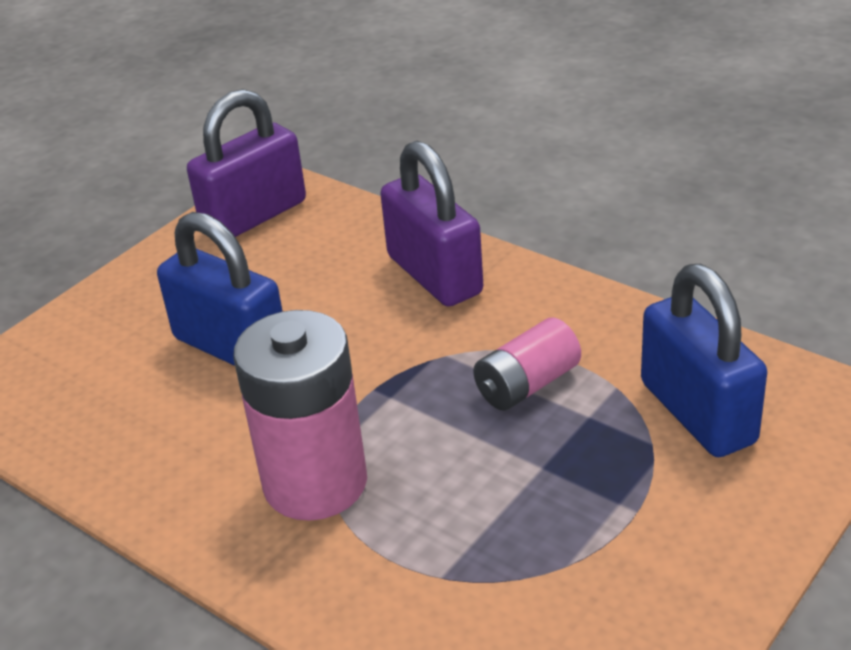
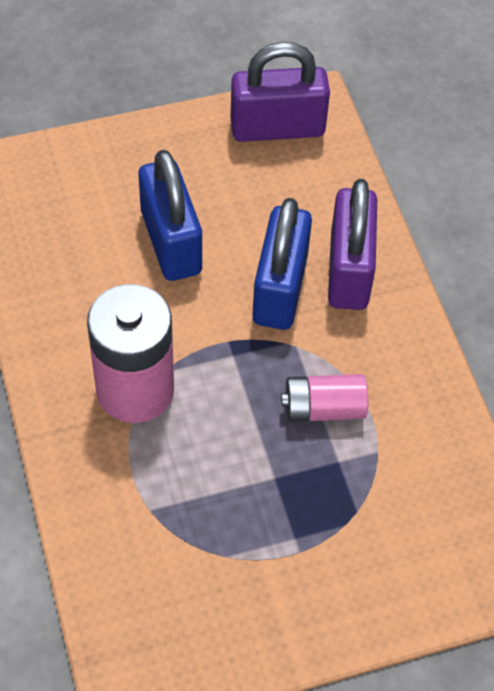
camera: 30 degrees right, 20 degrees up
(697, 412) = (407, 510): blue padlock -> blue padlock (280, 289)

